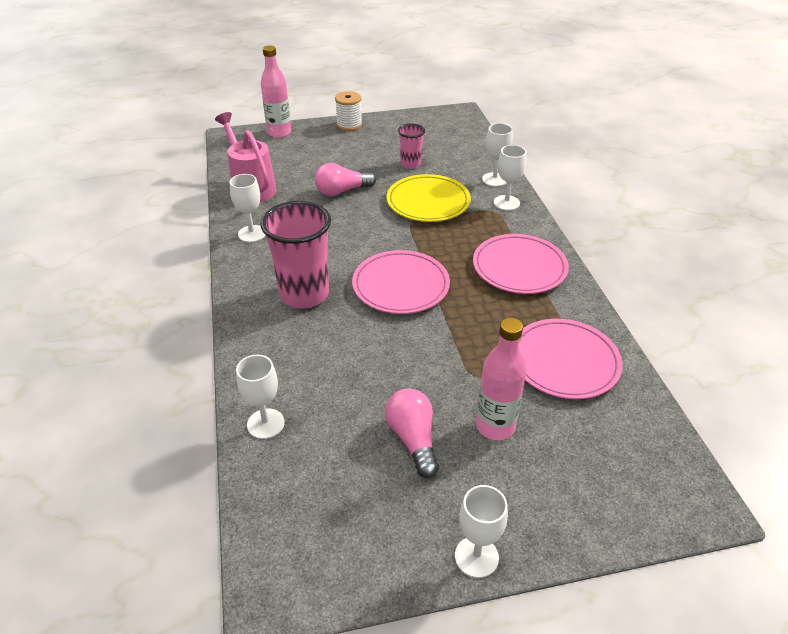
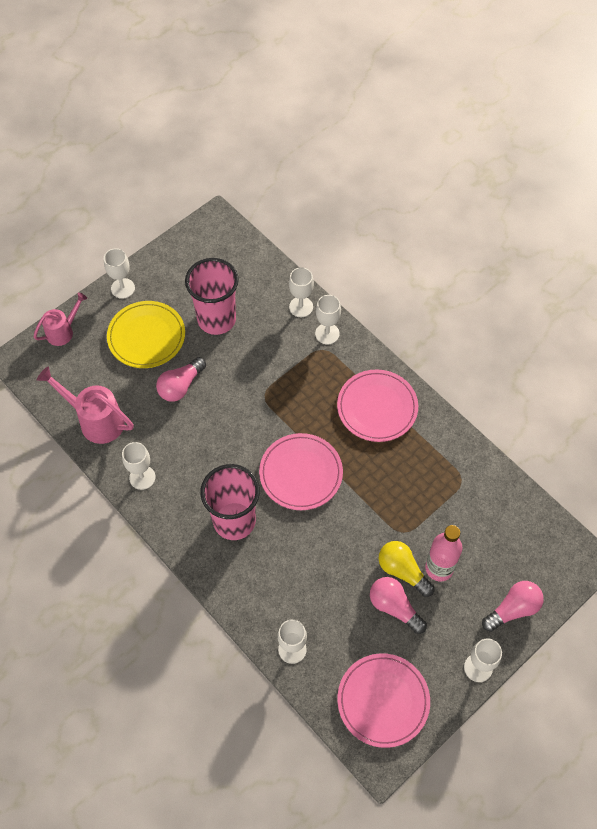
camera: 30 degrees left, 20 degrees up
(279, 133) = (63, 331): pink bottle -> pink watering can
(349, 125) = (123, 288): white spool -> white goblet
(410, 164) = (216, 319): pink cup -> pink cup, size x1.91
(428, 202) = (263, 364): yellow plate -> yellow plate (146, 337)
(448, 409) = (402, 571): none -> yellow light bulb
(564, 362) = (454, 488): pink plate -> pink plate (383, 701)
(567, 513) = (513, 609): none -> pink light bulb

